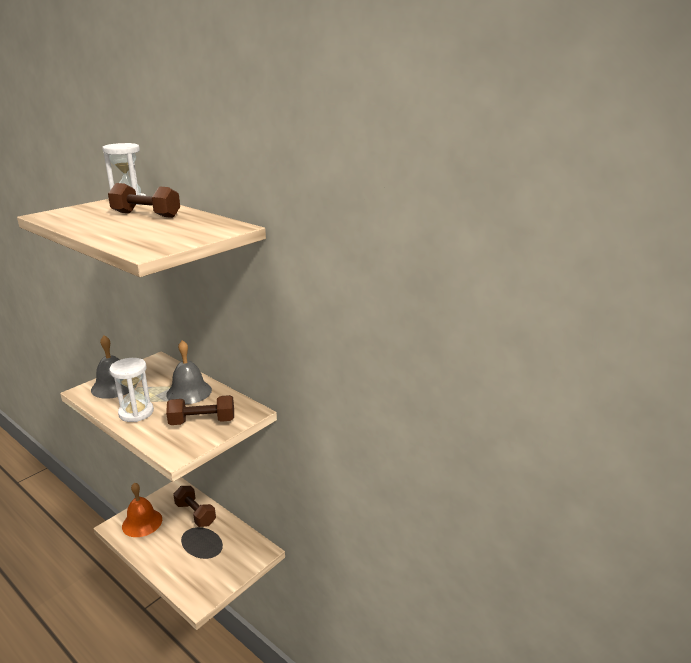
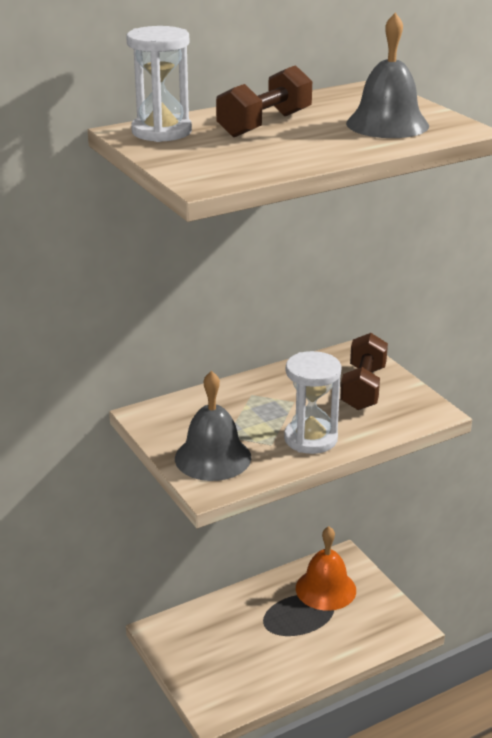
camera: 70 degrees left, 5 degrees up
(142, 522) = (223, 677): orange bell -> orange bell (325, 589)
(189, 392) = (274, 392): grey bell -> grey bell (387, 124)
(195, 514) = (234, 614): brown dumbbell -> none

